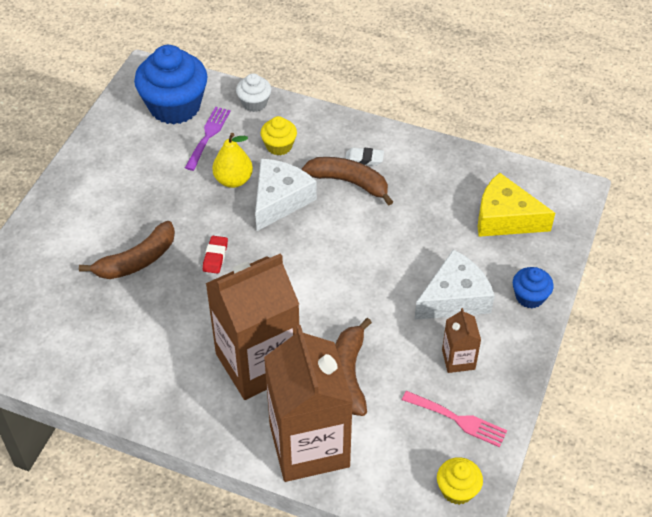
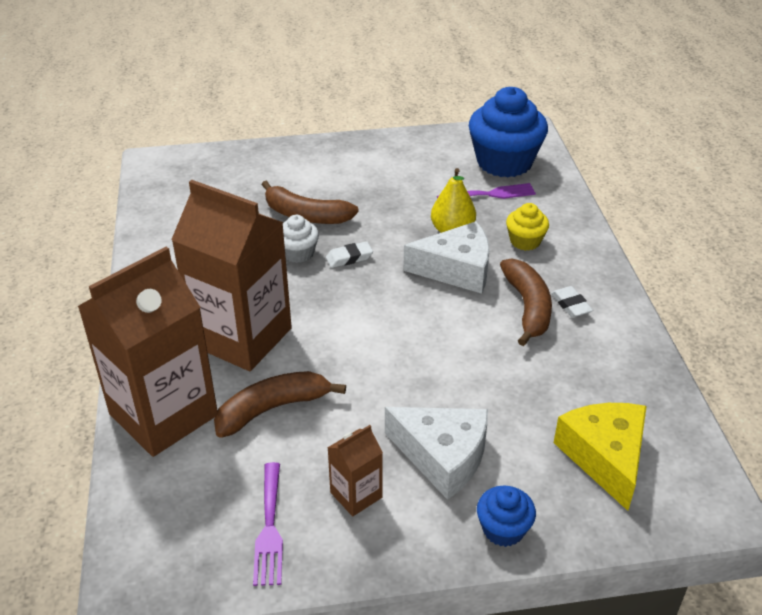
camera: 60 degrees right, 10 degrees down
(215, 257) = (349, 258): red eraser -> white eraser
(254, 103) = (562, 204): white cupcake -> white cupcake (298, 253)
(457, 490) = (170, 566): yellow cupcake -> none
(458, 420) = (269, 529): pink fork -> purple fork

